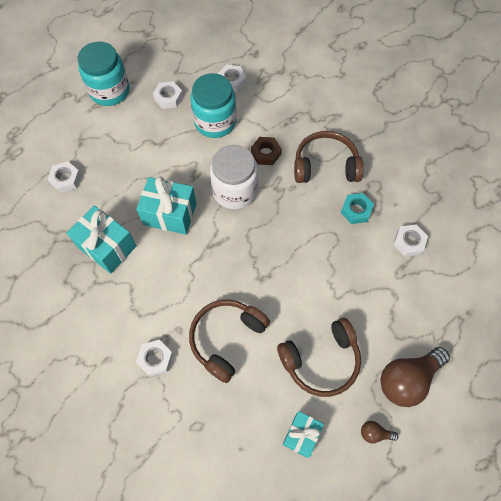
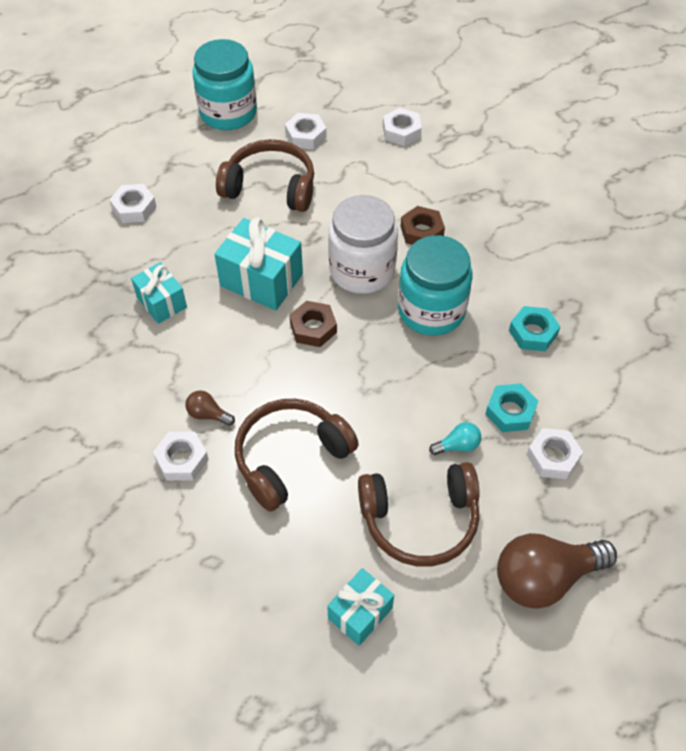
camera: 15 degrees right, 10 degrees down
(107, 247) = (161, 302): turquoise gift -> turquoise gift, size x0.63
(214, 241) = (313, 328): none -> brown nut
(215, 122) = (361, 178): turquoise jar -> turquoise jar (431, 311)
(325, 166) = (504, 265): brown headphones -> brown headphones (270, 187)
(330, 302) = (457, 445): none -> turquoise light bulb
(356, 270) = (510, 411): none -> turquoise nut
(375, 433) = (472, 640): brown light bulb -> brown light bulb (208, 414)
(408, 242) = (601, 392): white nut -> white nut (552, 457)

